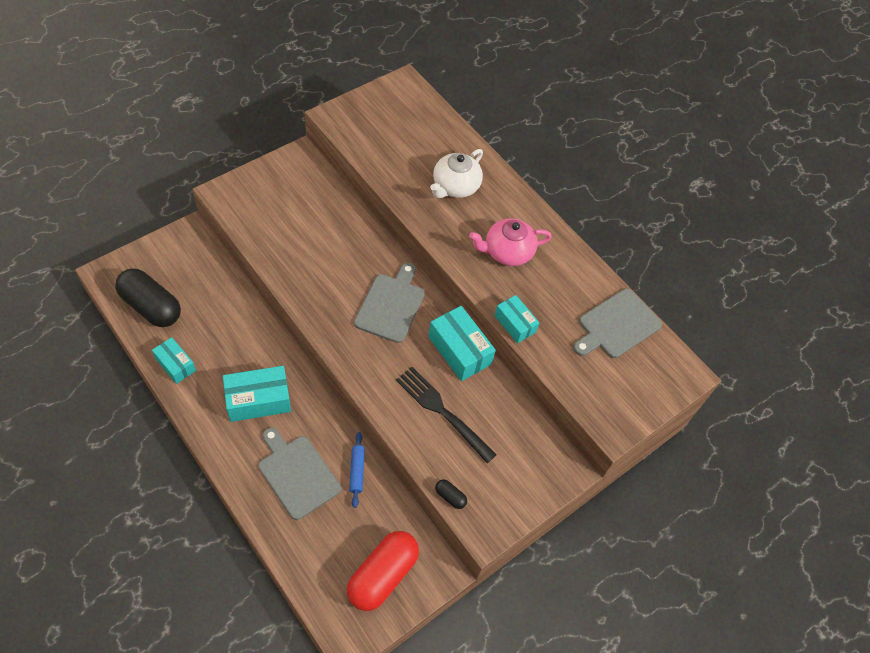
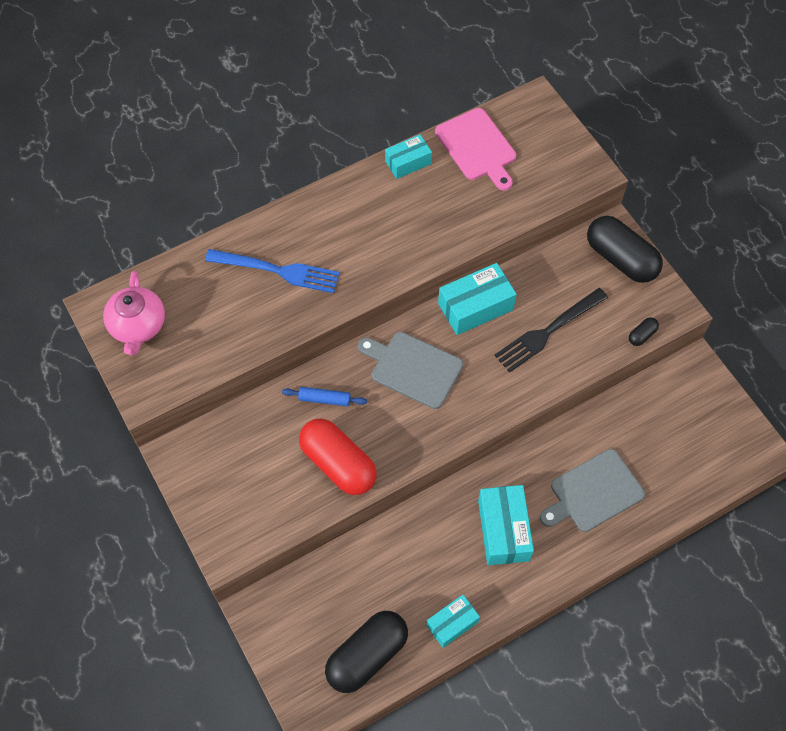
camera: 75 degrees left, 5 degrees up
(356, 471) = (591, 433): blue rolling pin -> blue rolling pin (324, 399)
(382, 575) = (700, 418): red capsule -> red capsule (338, 464)
(455, 186) = (277, 271): white teapot -> blue fork
(507, 252) = (377, 231): pink teapot -> pink teapot (138, 326)
(515, 324) = (471, 237): turquoise box -> turquoise box (408, 162)
(534, 476) = (620, 259): none -> black capsule
(617, 325) = (477, 147): grey cutting board -> pink cutting board

